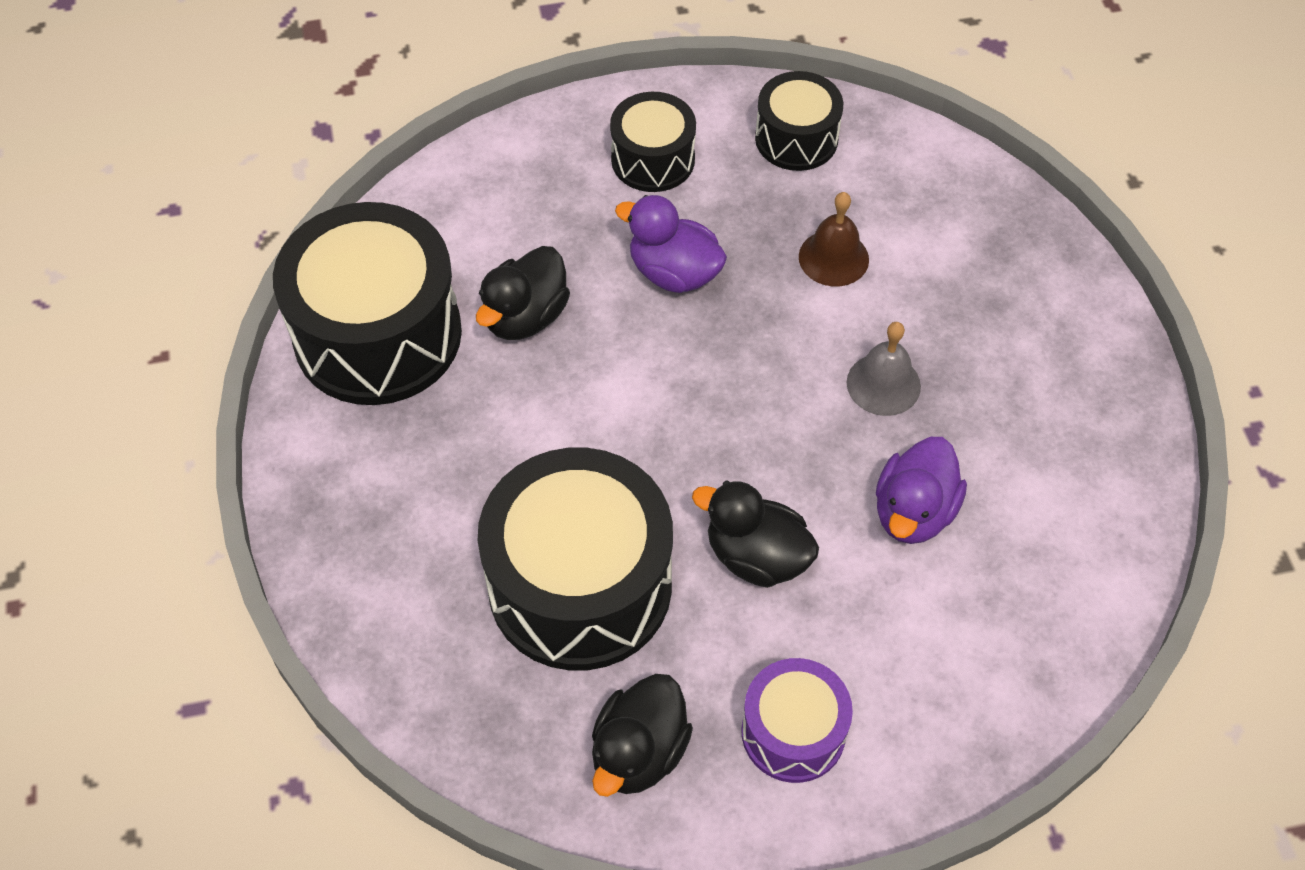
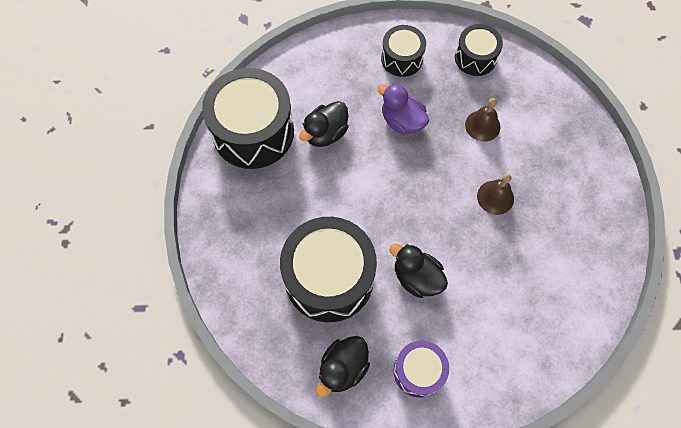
camera: 10 degrees right, 10 degrees up
(883, 384) = (495, 197): grey bell -> brown bell
(913, 512) = (498, 267): purple duck -> none

